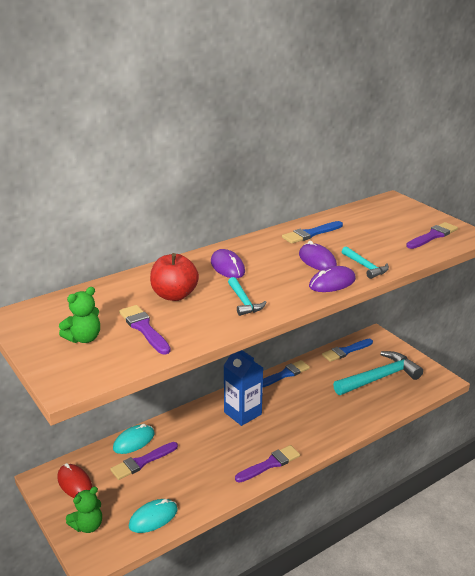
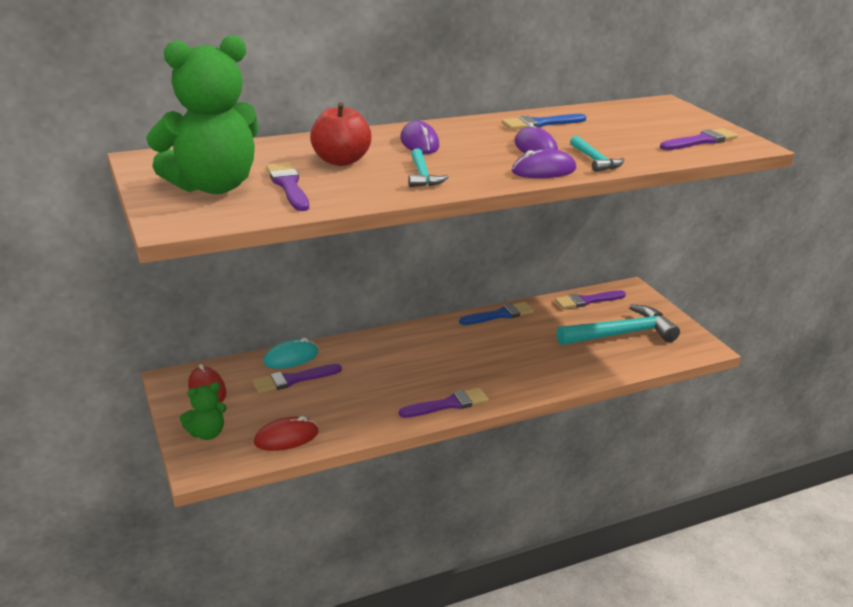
camera: 10 degrees right, 0 degrees up
(84, 338) = (213, 186): green teddy bear -> green teddy bear, size x2.10
(153, 518) = (286, 437): turquoise mouse -> red mouse
(242, 413) = (433, 347): blue carton -> none
(346, 351) = (587, 301): blue brush -> purple brush

